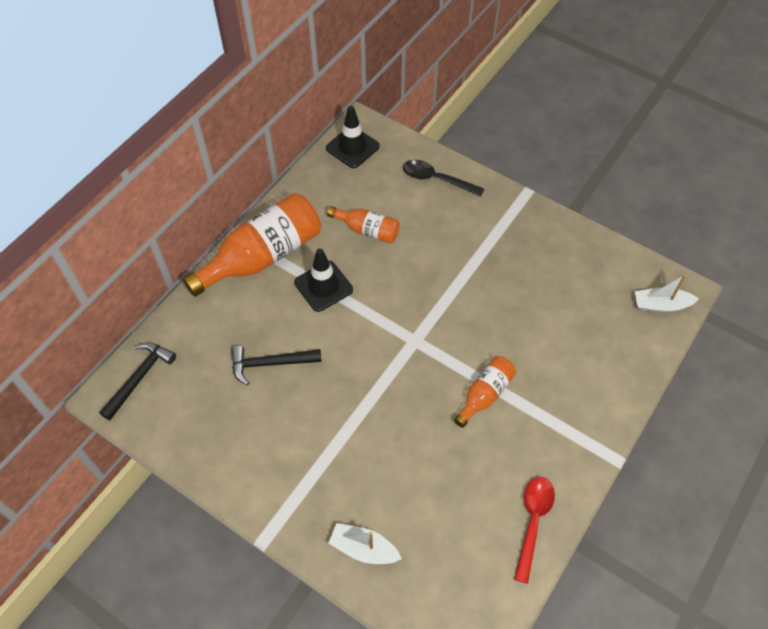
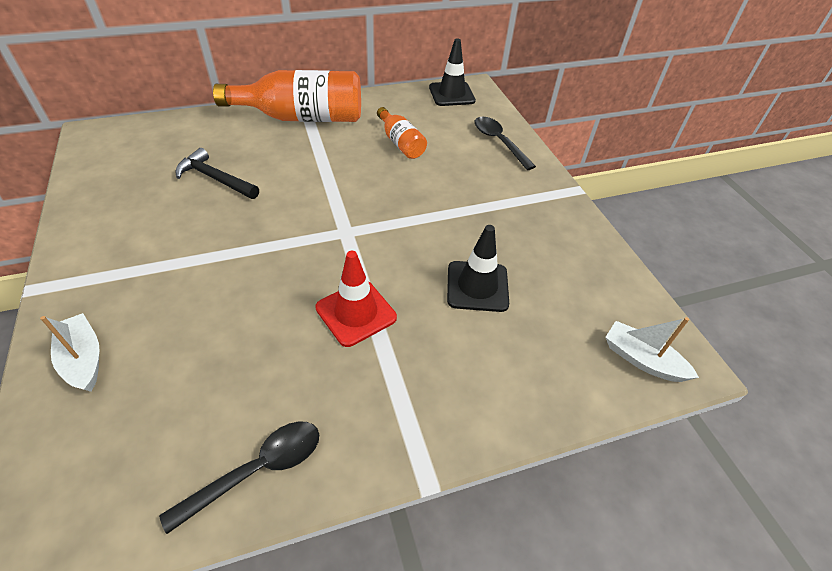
camera: 35 degrees right, 10 degrees down
(140, 378) = (124, 135): black hammer -> none
(323, 286) = (321, 156): black traffic cone -> black traffic cone (477, 286)
(485, 394) = (356, 313): orange bottle -> red traffic cone
(533, 522) = (257, 470): red spoon -> black spoon

